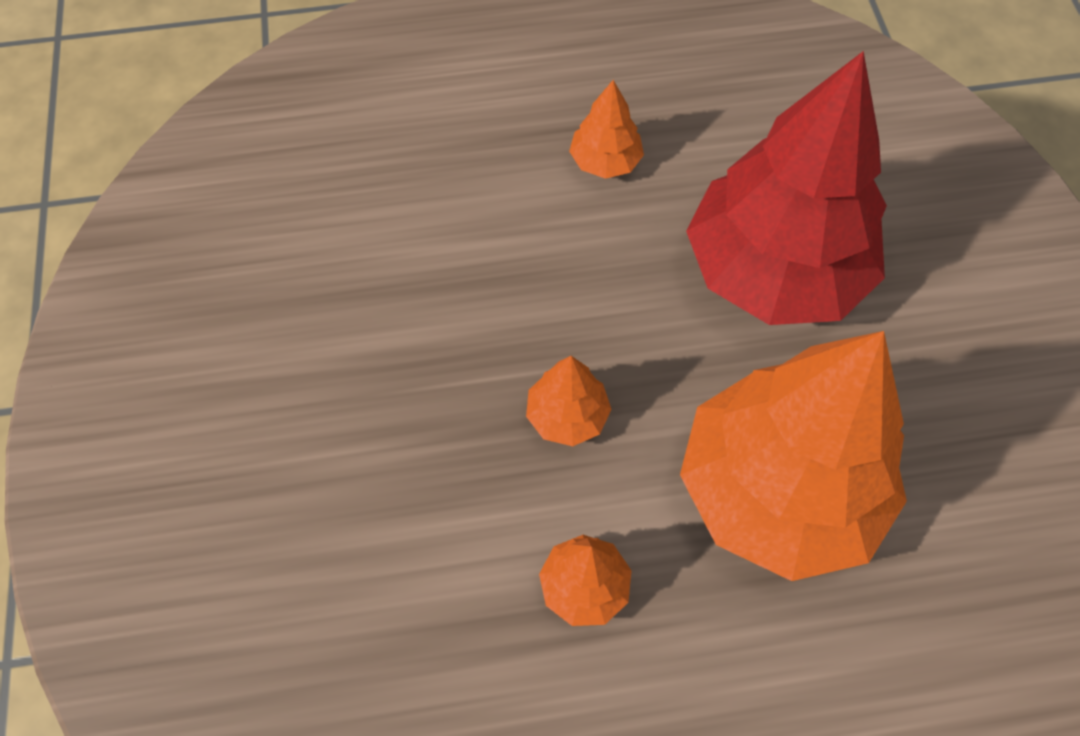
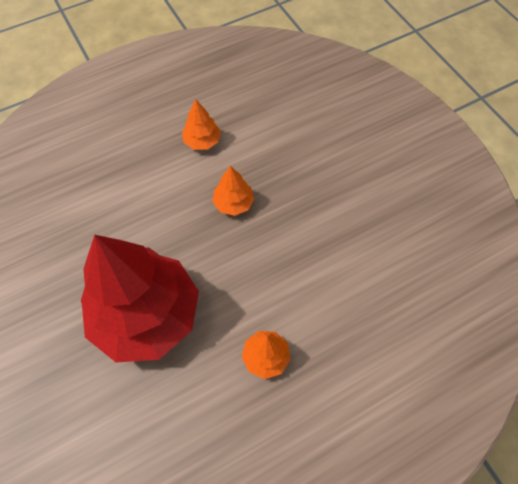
camera: 160 degrees right, 0 degrees up
(778, 491) = (127, 201): orange tree -> none

